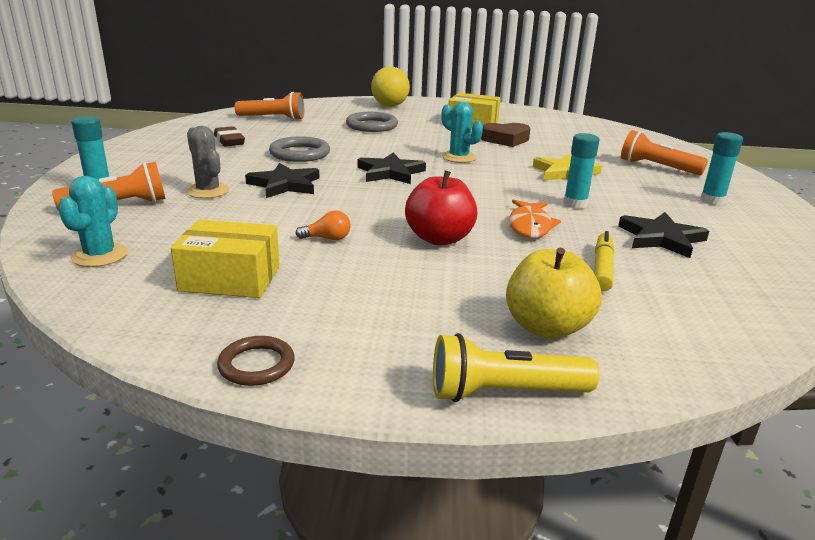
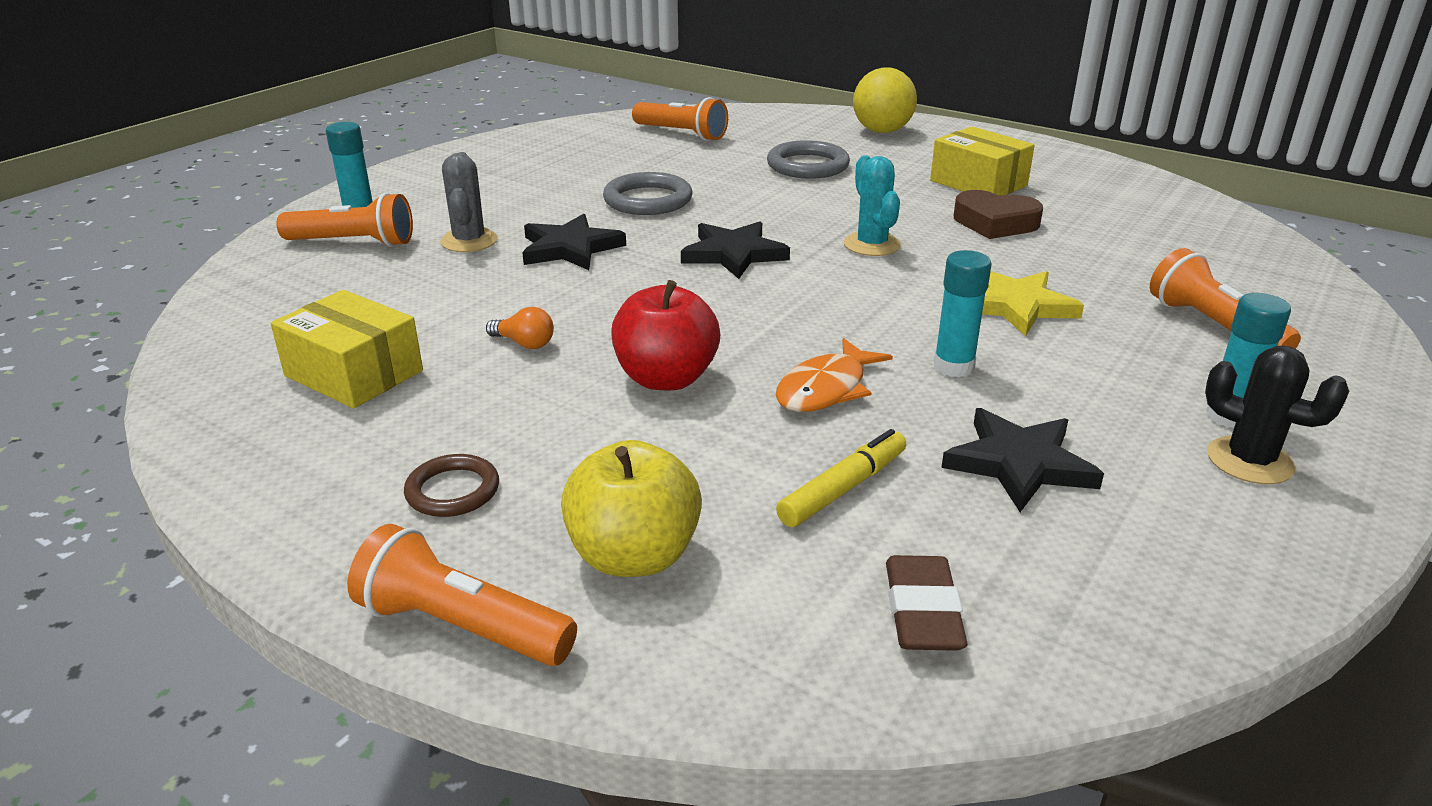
camera: 30 degrees right, 5 degrees up
(100, 255) = (264, 309): turquoise cactus -> none
(229, 141) = (582, 165): brown eraser -> brown eraser (922, 612)
(256, 365) = (254, 494): brown ring -> brown ring (453, 490)
(504, 393) = (462, 626): yellow flashlight -> orange flashlight
(743, 216) = (1249, 461): none -> black cactus

